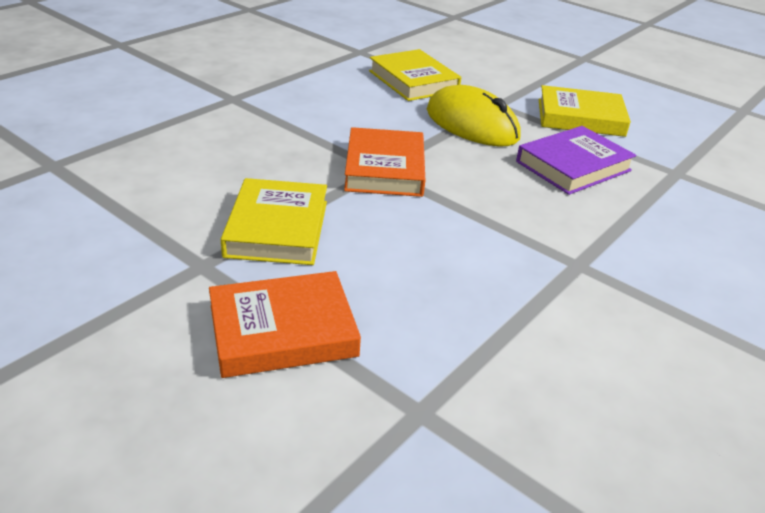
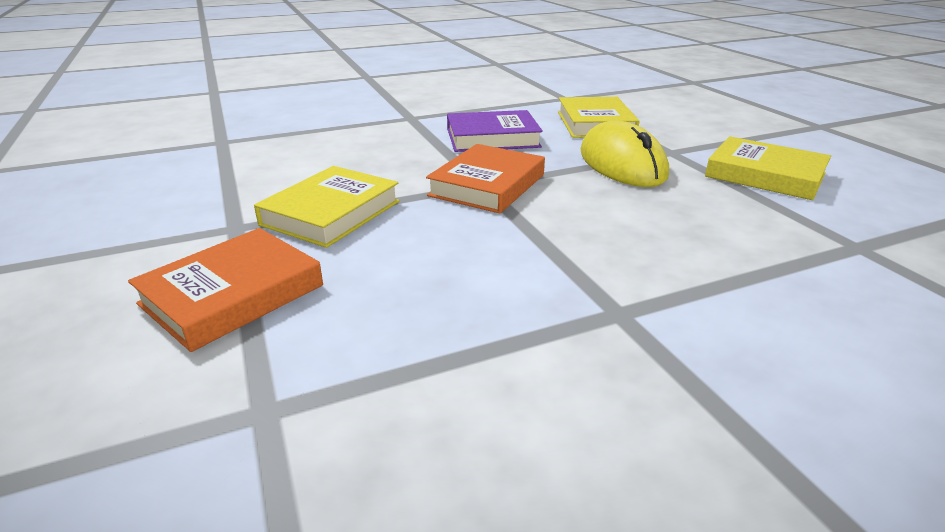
camera: 30 degrees right, 5 degrees down
(283, 331) = (232, 294): orange book -> orange book turned 60 degrees counterclockwise
(573, 166) = (710, 217): purple book -> purple book (492, 138)

